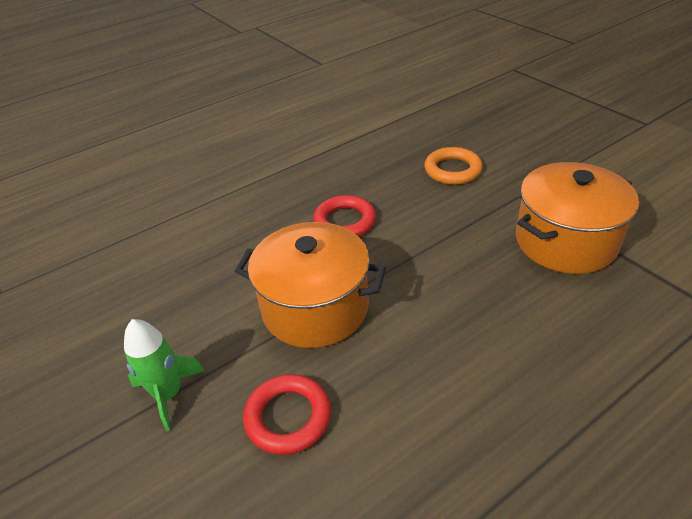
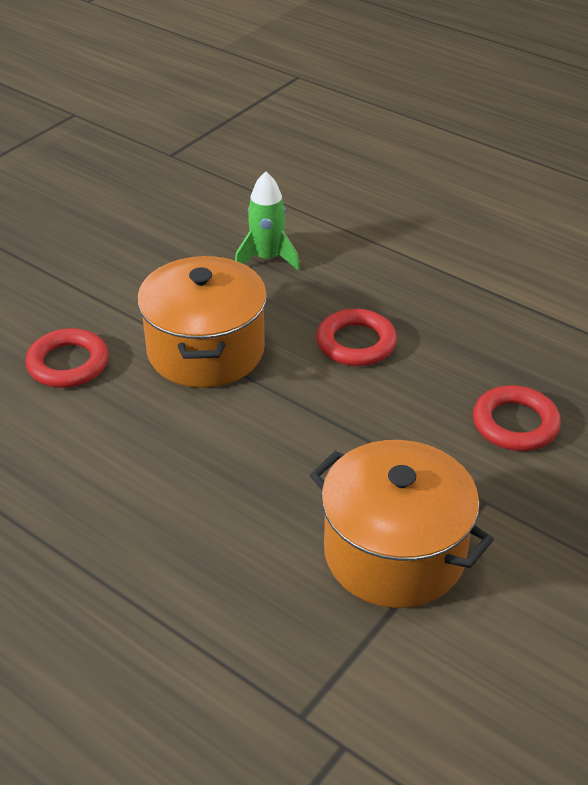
camera: 70 degrees right, 0 degrees up
(168, 394) = (80, 288): green rocket -> green rocket (267, 258)
(452, 170) = (515, 424): orange ring -> red ring

